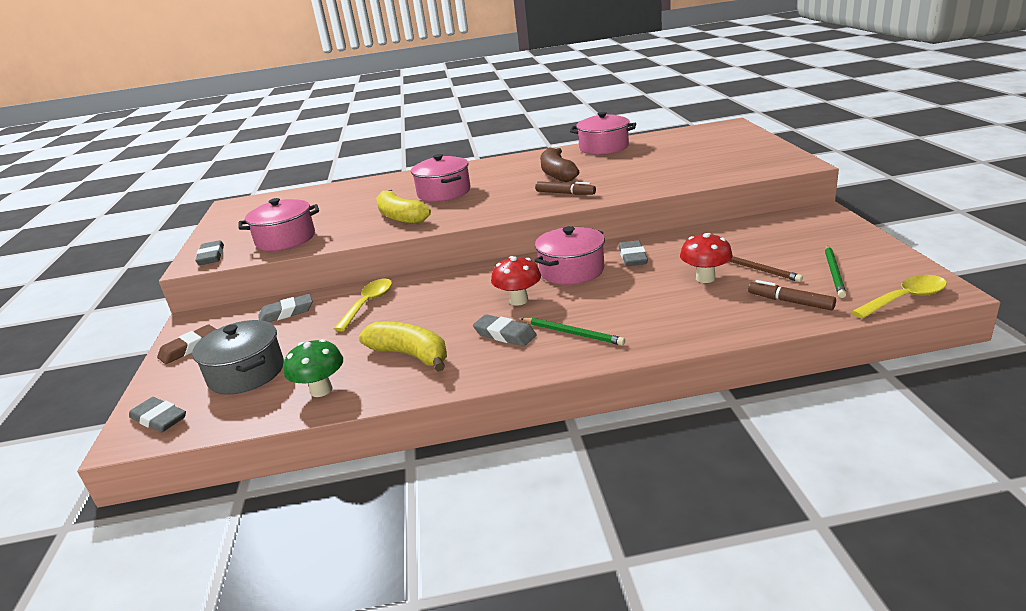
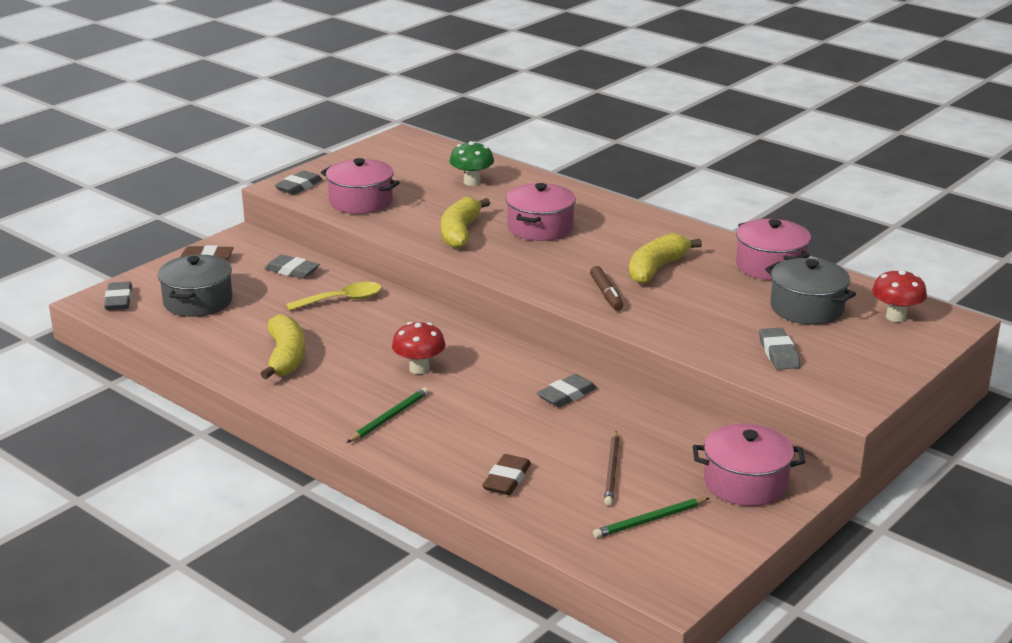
camera: 45 degrees right, 0 degrees up
(321, 390) = (206, 344): green mushroom -> green mushroom (472, 182)
(504, 334) = (356, 386): grey eraser -> grey eraser (778, 353)
(557, 174) = (656, 269): brown banana -> yellow banana
(572, 270) = (503, 373): pink pot -> pink pot (745, 483)
(573, 333) = (389, 417): green pencil -> green pencil turned 135 degrees counterclockwise
(667, 150) = (807, 308): none -> grey pot
(705, 278) = (561, 450): red mushroom -> red mushroom (895, 317)
(724, 309) = (507, 479): none -> brown eraser
(790, 302) = (558, 511): brown marker -> none
(905, 299) = (629, 574): yellow spoon -> none

